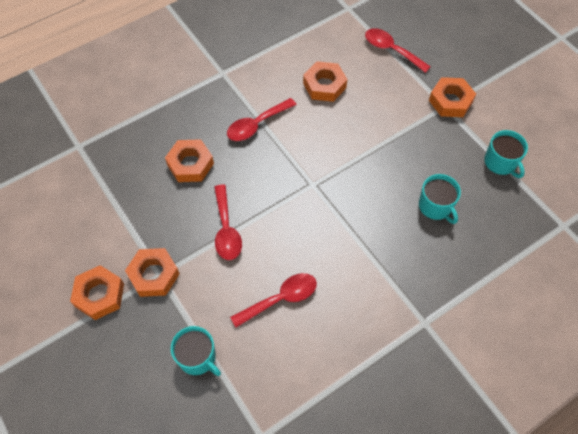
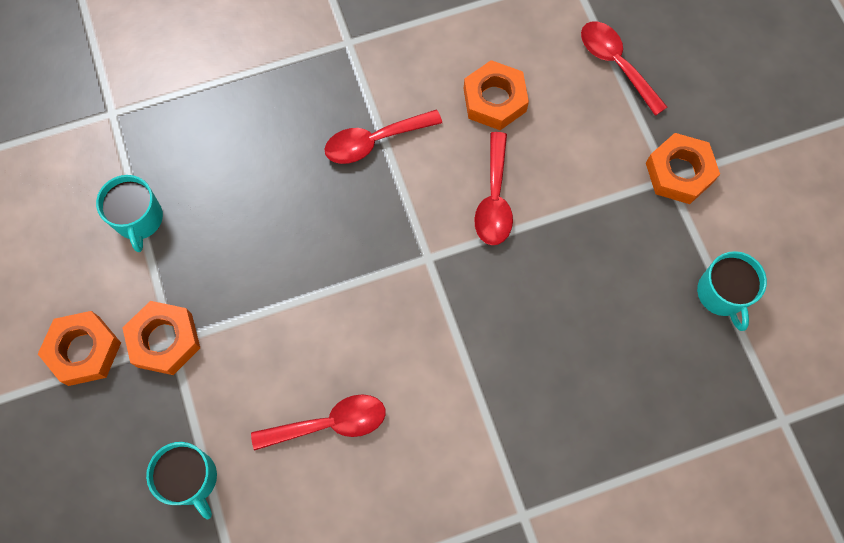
camera: 15 degrees right, 10 degrees up
(190, 164) = (261, 181): orange nut -> none
(226, 229) = (284, 297): red spoon -> red spoon (494, 199)
(435, 206) = (598, 339): turquoise mug -> turquoise mug (139, 219)

